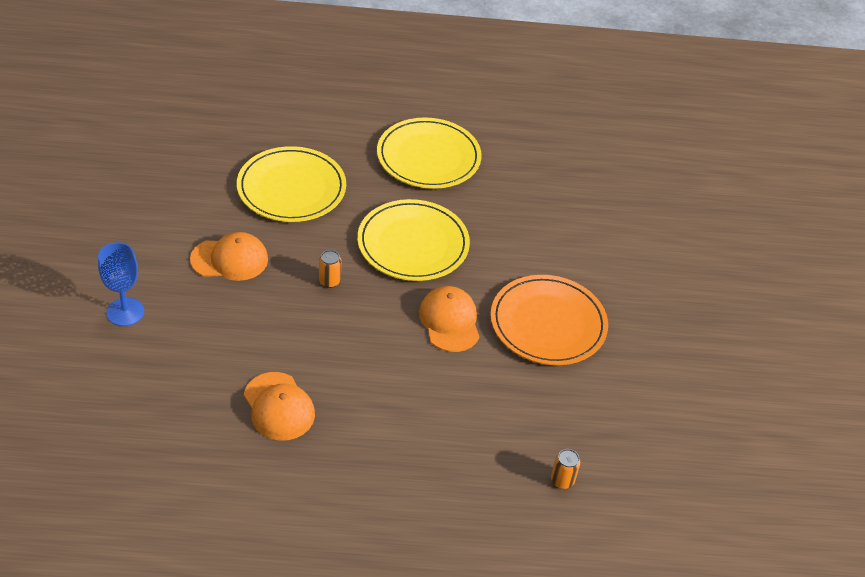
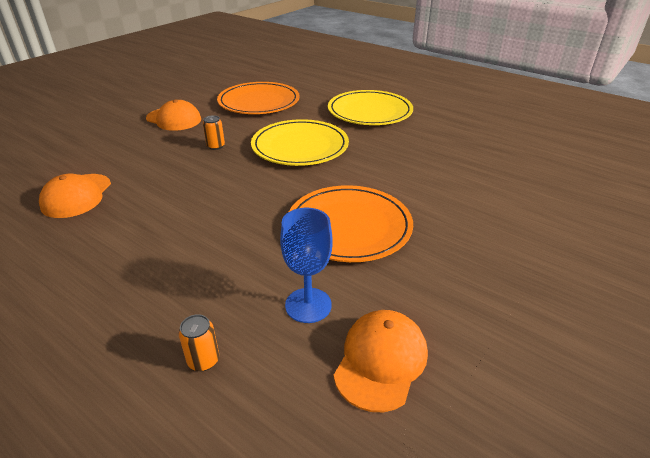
camera: 40 degrees right, 10 degrees down
(125, 312) = (81, 122): blue goblet -> blue goblet (308, 305)
(291, 188) = (259, 102): yellow plate -> orange plate
(449, 321) = (267, 195): orange cap -> orange cap (381, 361)

